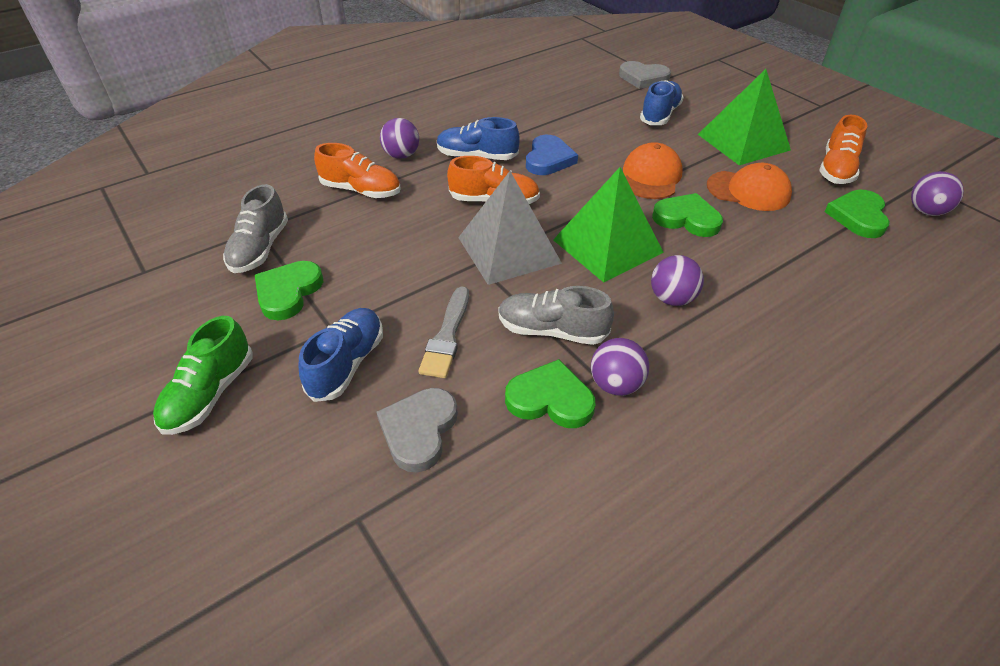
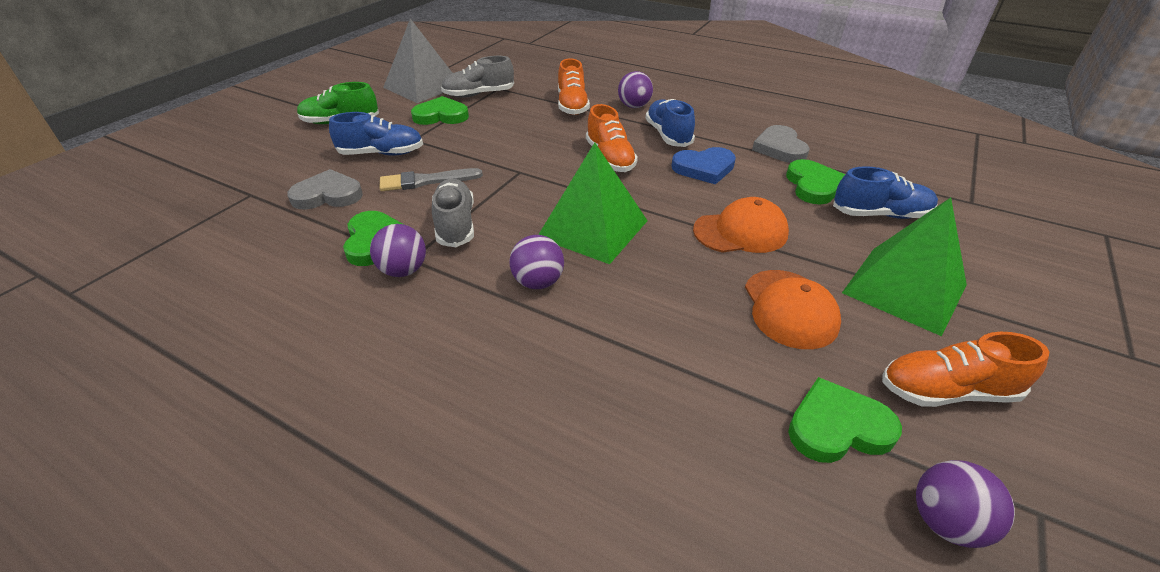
camera: 65 degrees right, 5 degrees down
(509, 250) = (547, 181): grey pyramid -> grey pyramid (423, 86)
(643, 78) = (950, 188): grey heart -> grey heart (780, 148)
(687, 219) = (683, 270): green heart -> green heart (813, 185)

